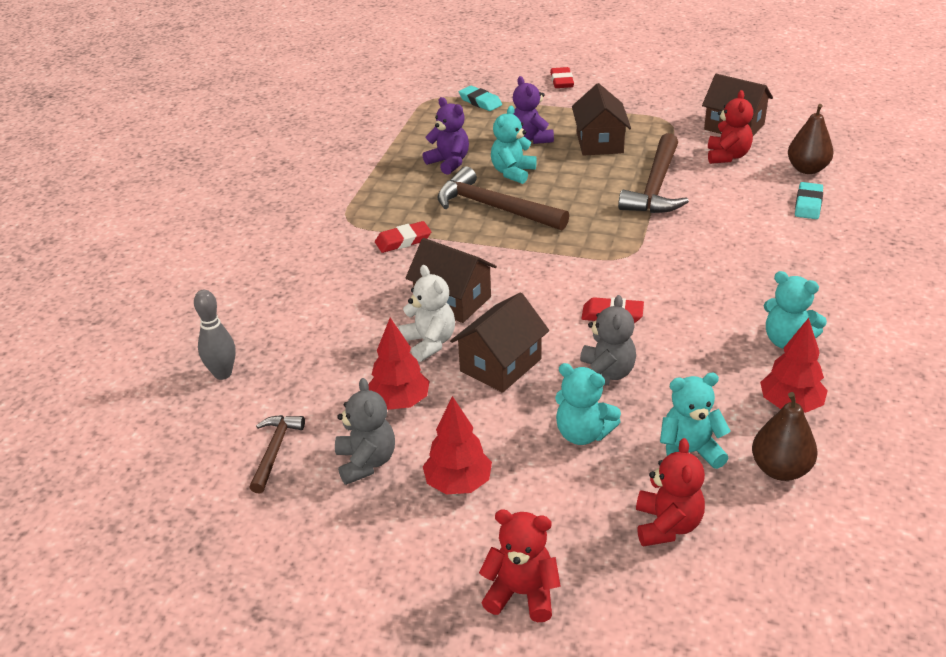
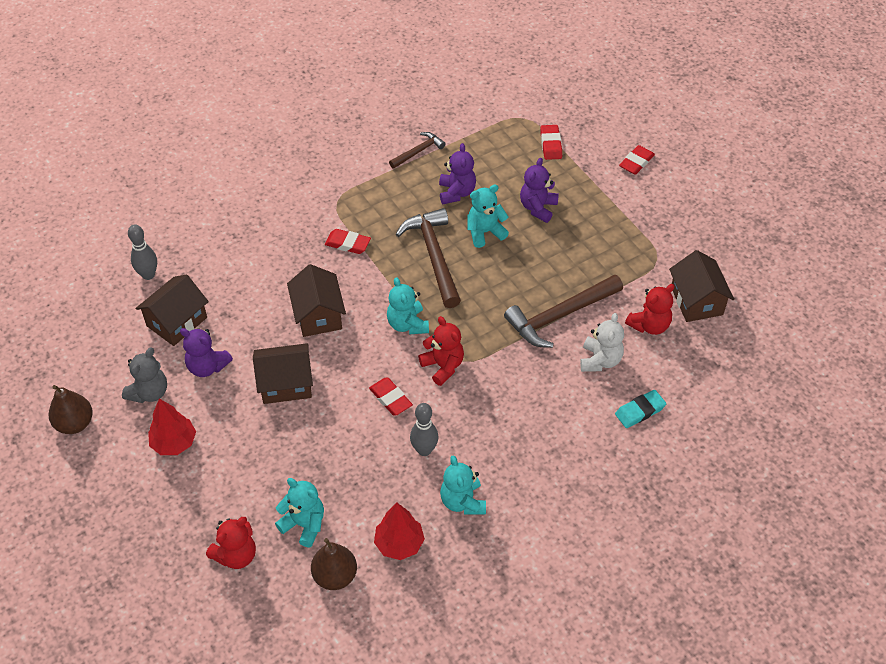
camera: 40 degrees right, 15 degrees up
(275, 451) = (118, 349): brown hammer -> brown hammer (418, 151)
(399, 402) = (207, 366): red tree -> purple teddy bear
(429, 343) = (269, 337): white teddy bear -> white teddy bear (600, 360)
(480, 102) = (551, 144): turquoise eraser -> red eraser
(522, 594) = (127, 530): red teddy bear -> red teddy bear (443, 366)
(583, 433) = (269, 465): turquoise teddy bear -> turquoise teddy bear (407, 324)
(599, 143) = (579, 246): brown house -> brown house (177, 322)
(605, 374) = (331, 437): grey teddy bear -> none
(698, 329) = (424, 450): none -> grey bowling pin
(807, 169) = (688, 380): brown pear -> brown pear (75, 423)

